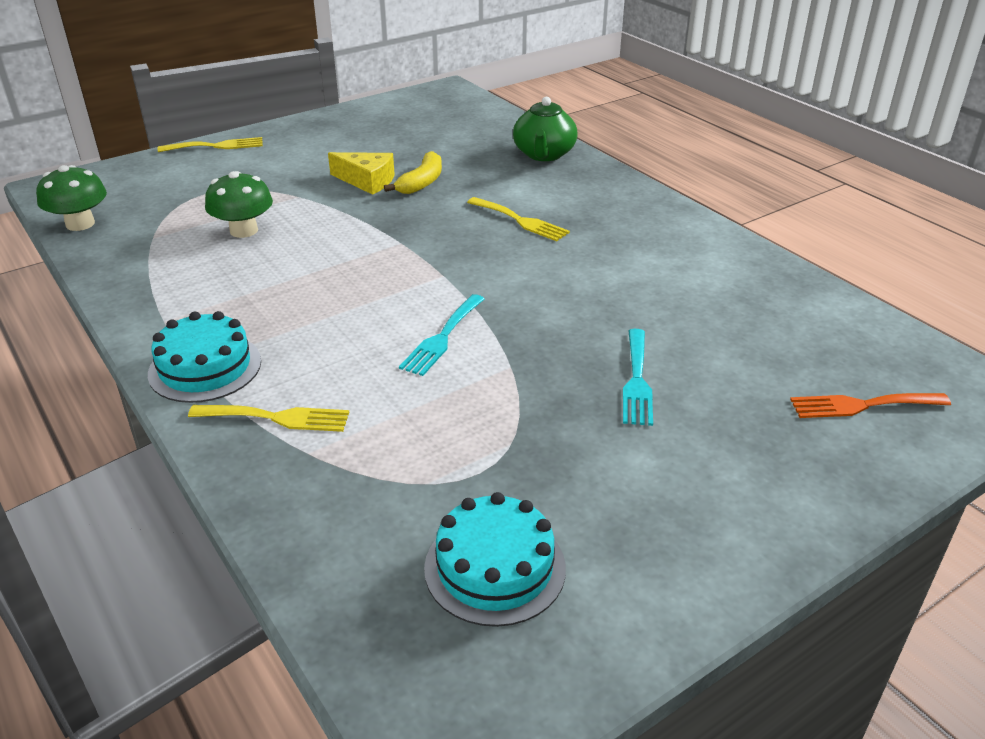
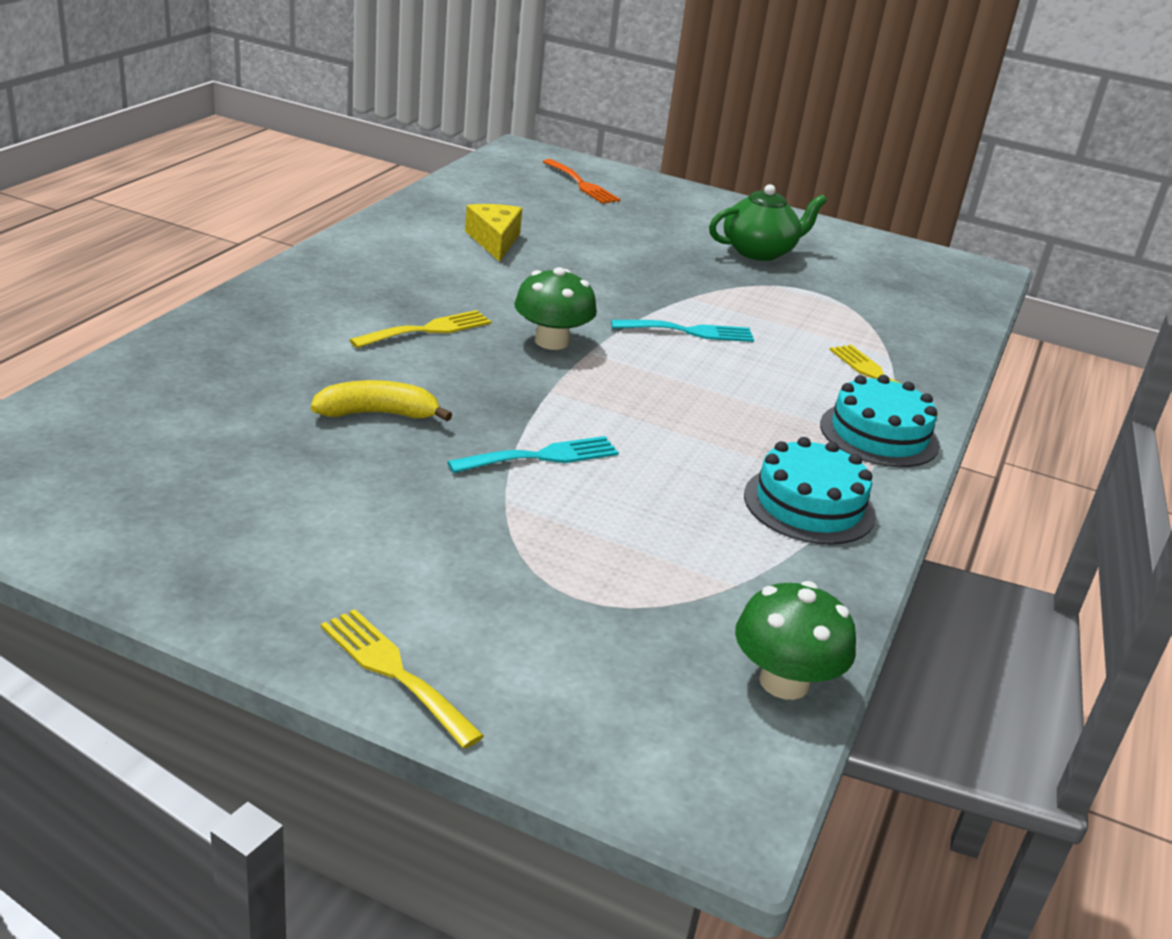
camera: 125 degrees left, 5 degrees down
(244, 230) = (639, 512): green mushroom -> green mushroom (551, 341)
(367, 181) = (409, 458): yellow cheese -> yellow cheese (494, 241)
(495, 567) = (875, 274): turquoise cake -> turquoise cake (809, 505)
(521, 221) = (428, 330): yellow fork -> yellow fork turned 45 degrees clockwise
(544, 154) = (215, 343): green teapot -> green teapot (759, 252)
(637, 381) = (646, 250): turquoise fork -> turquoise fork (542, 456)

